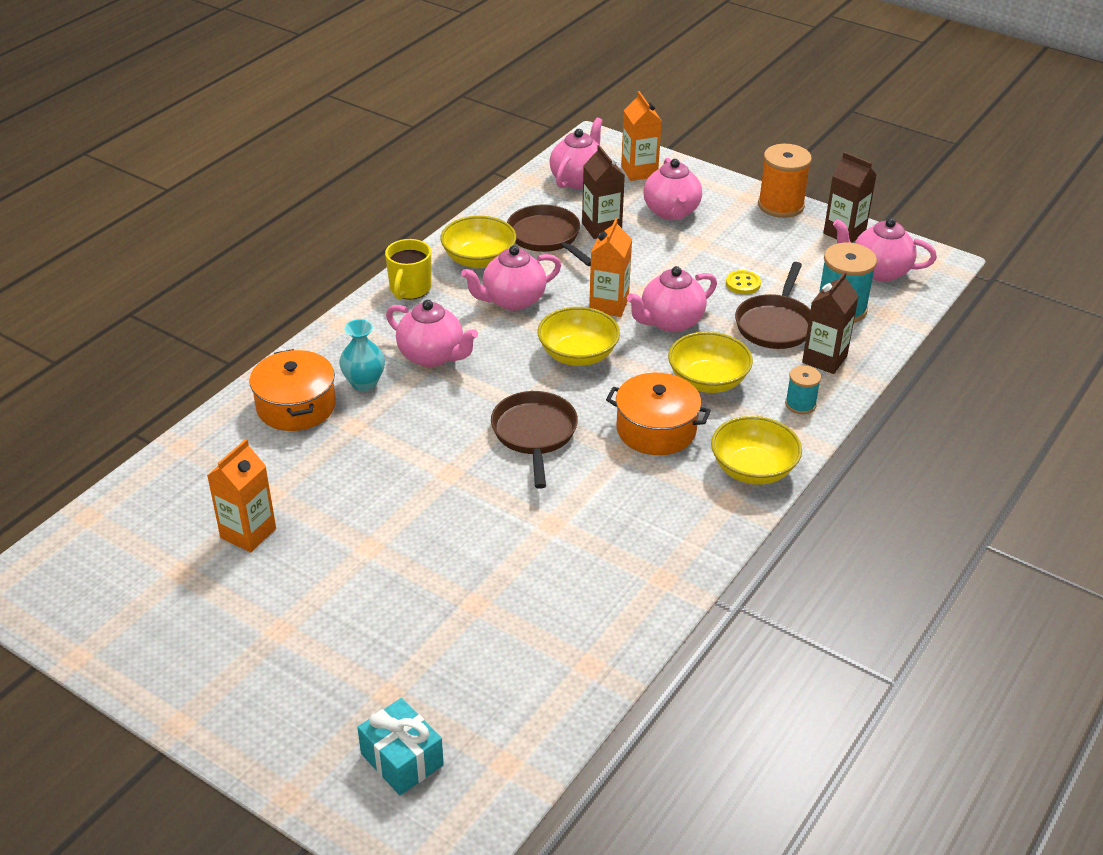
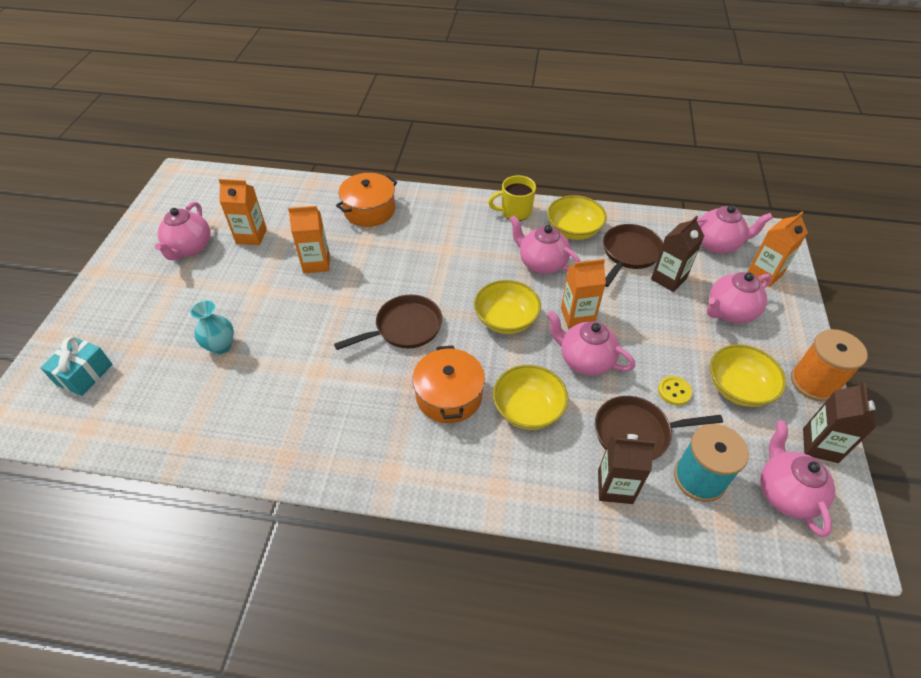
camera: 65 degrees right, 10 degrees up
(361, 481) = (316, 263): none -> orange carton
(364, 383) = (408, 229): turquoise vase -> turquoise vase (220, 346)
(432, 356) = (454, 248): pink teapot -> pink teapot (190, 248)
(753, 469) = (436, 477): yellow bowl -> yellow bowl (738, 388)
(800, 404) = (540, 486): turquoise spool -> none

